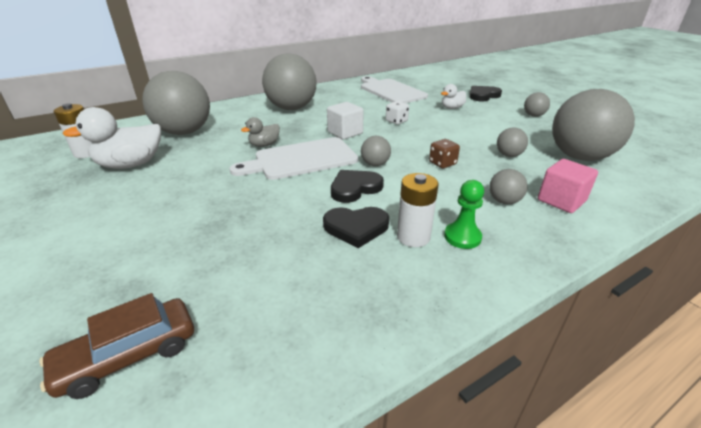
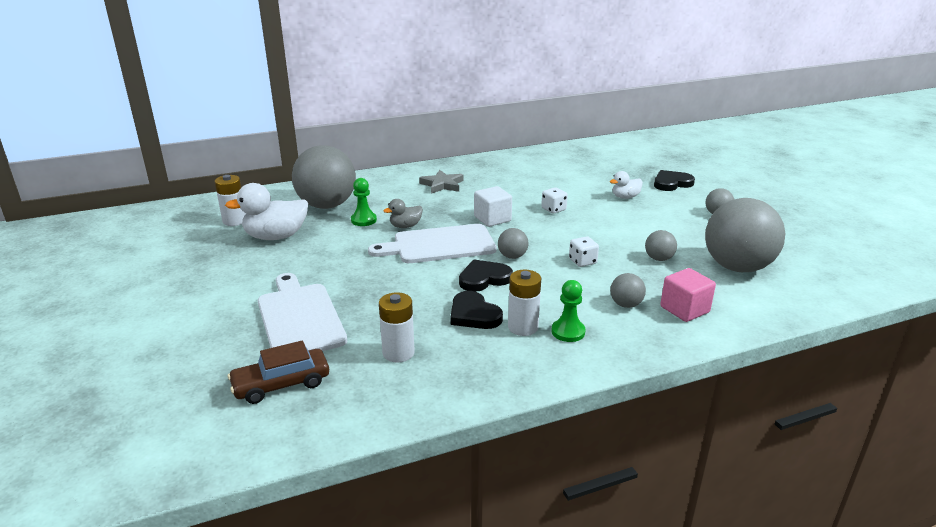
camera: 10 degrees right, 5 degrees down
(222, 142) = (363, 220): none -> green pawn
(281, 286) = (398, 353): none -> white battery
(291, 108) = (442, 185): grey ball -> grey star
(356, 228) = (474, 314): black heart -> black heart turned 45 degrees clockwise
(390, 91) = (562, 169): white cutting board -> white cutting board (299, 317)
(442, 163) = (582, 261): brown dice -> white dice

